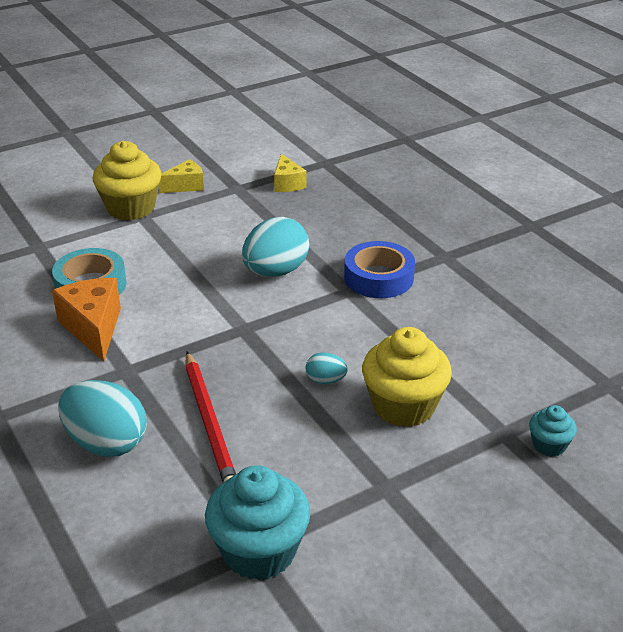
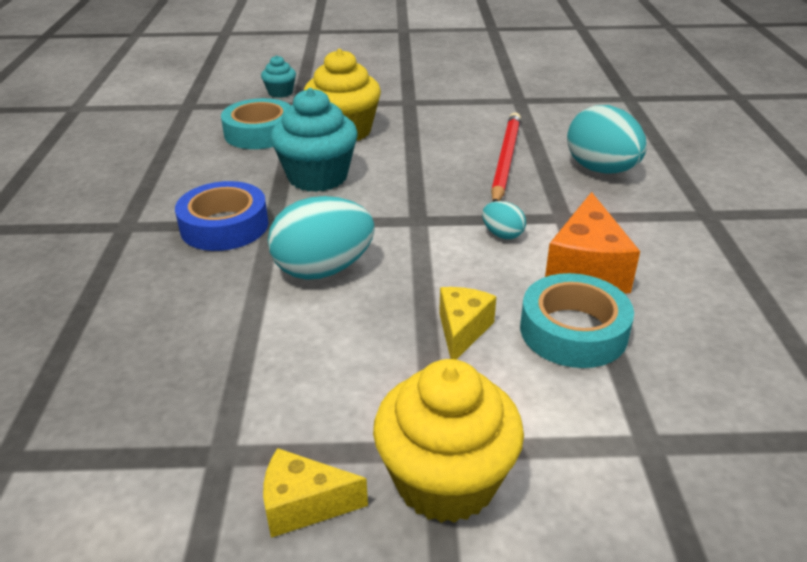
camera: 150 degrees left, 0 degrees up
(259, 551) = (515, 98): turquoise cupcake -> turquoise cupcake (318, 177)
(287, 183) = (132, 427): yellow cheese -> yellow cheese (462, 331)
(325, 380) = (384, 160): turquoise egg -> turquoise egg (502, 234)
(480, 373) = (260, 133): none -> turquoise tape

